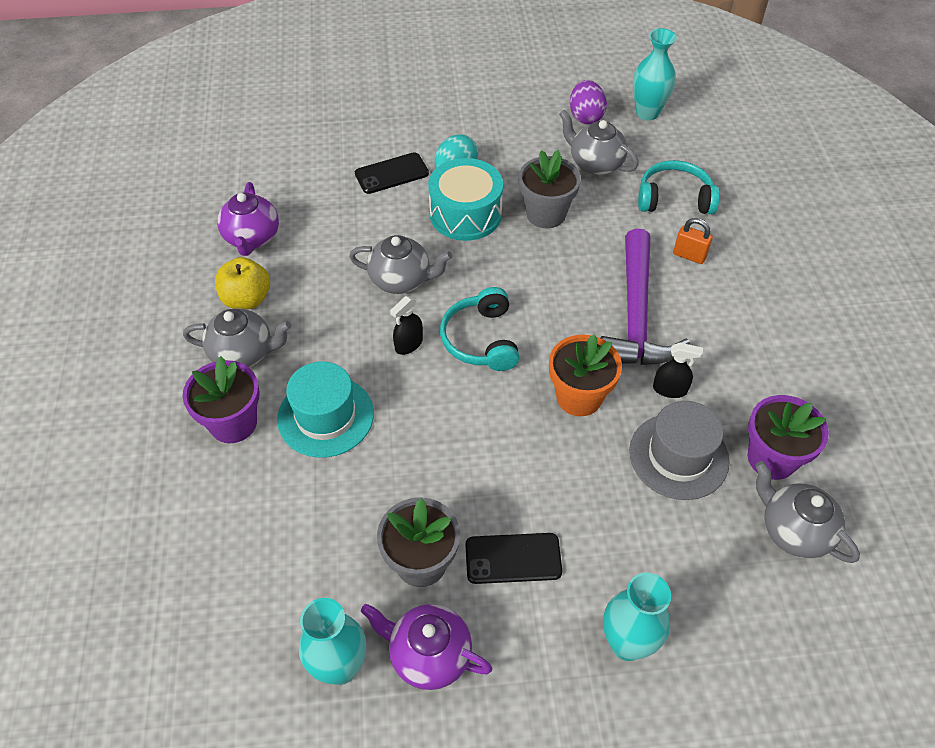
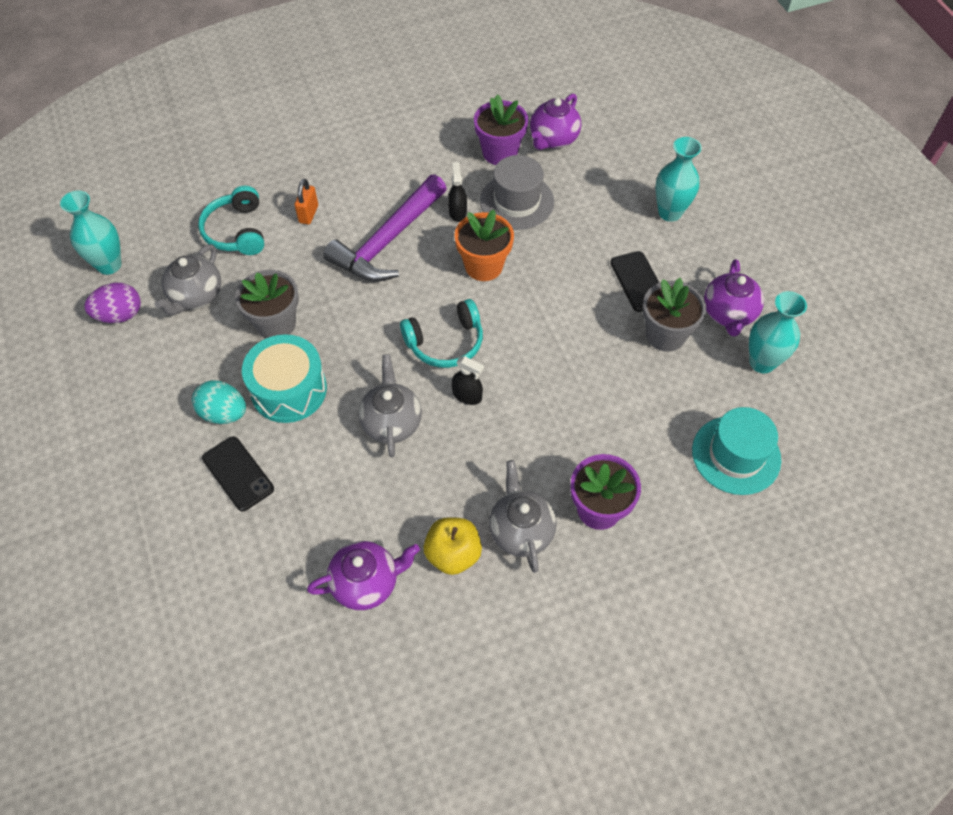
camera: 105 degrees left, 5 degrees up
(325, 416) = (565, 437): turquoise hat -> turquoise hat (736, 455)
(636, 316) = (388, 241): purple hammer -> purple hammer turned 135 degrees clockwise
(793, 530) = (553, 139): grey teapot -> purple teapot

